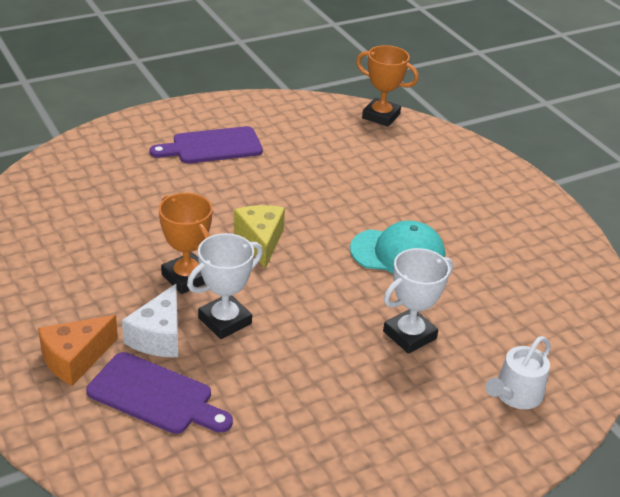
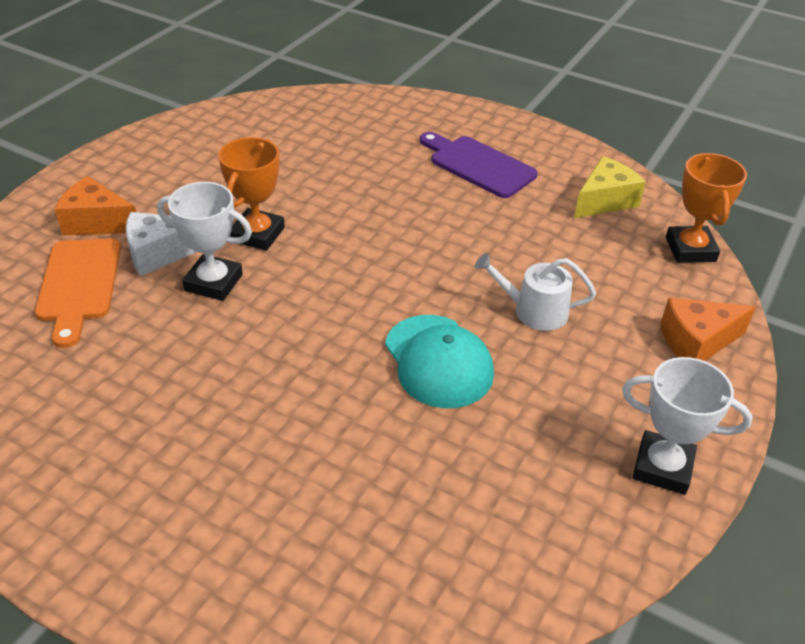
camera: 60 degrees right, 5 degrees up
(155, 396) = (79, 284): purple cutting board -> orange cutting board
(260, 241) = (357, 255): yellow cheese -> yellow cheese (605, 201)
(409, 335) = (299, 424): white trophy -> white trophy (662, 467)
(458, 156) = (696, 342): none -> orange cheese
(515, 394) = (262, 563): white watering can -> white watering can (534, 311)

